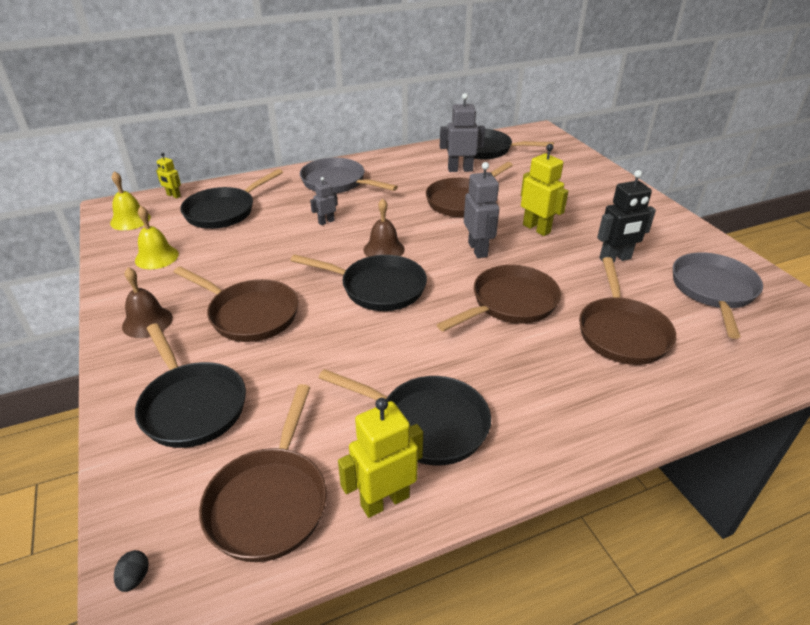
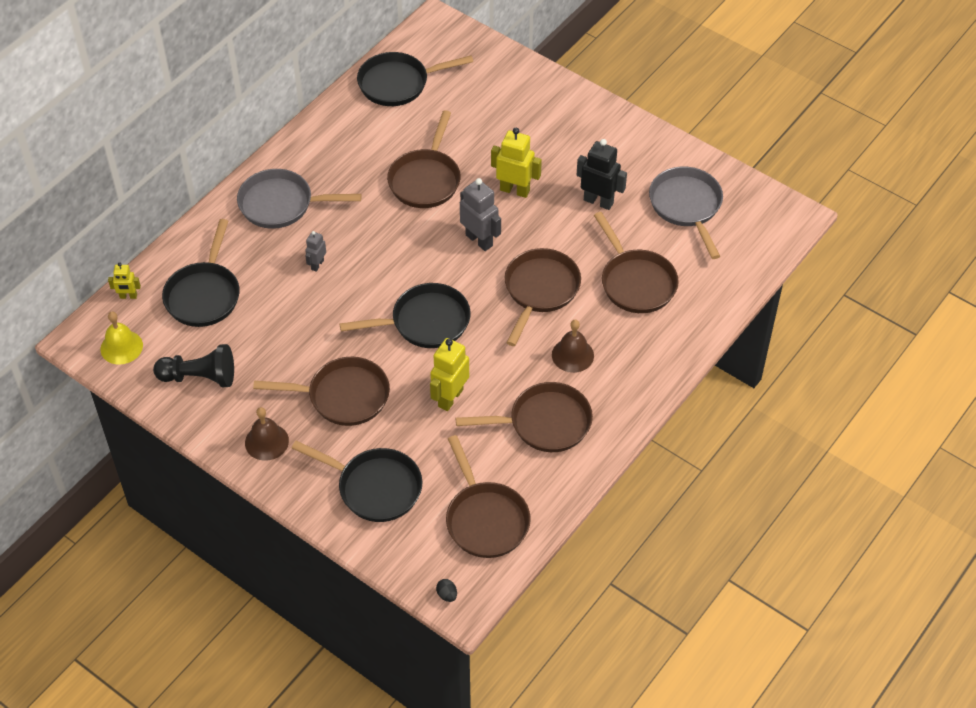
camera: 30 degrees left, 15 degrees up
(156, 257) = (200, 377): yellow bell -> black pawn
(384, 249) = (397, 276): brown bell -> brown bell (572, 355)
(385, 500) = (553, 485): yellow robot -> yellow robot (450, 398)
(426, 424) = (544, 423): black pan -> brown pan
(460, 169) = (392, 130): grey robot -> none
(615, 259) = (598, 201): black robot -> black robot turned 105 degrees counterclockwise

